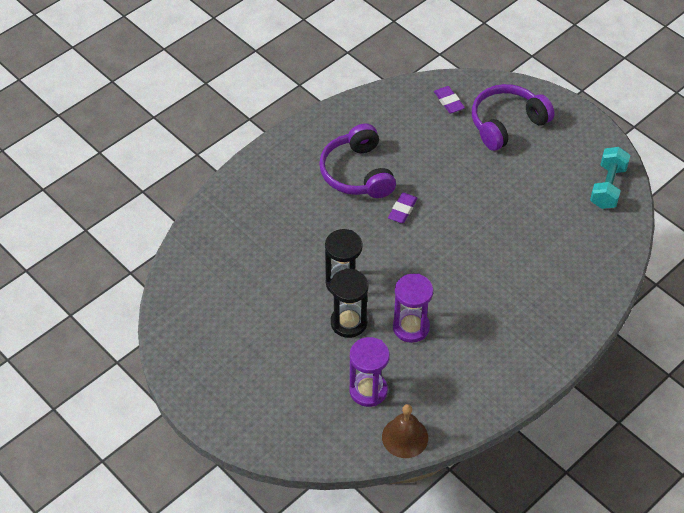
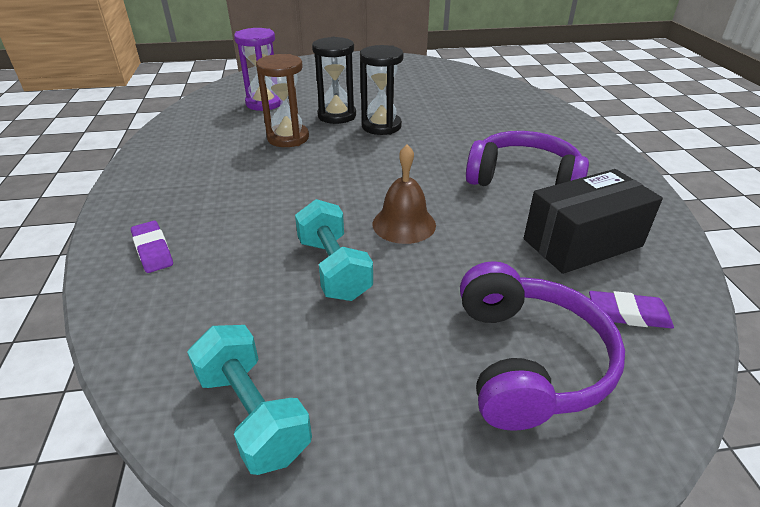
camera: 125 degrees right, 15 degrees down
(402, 210) = (436, 186): purple eraser -> purple eraser (153, 250)
(405, 129) = (582, 242): none -> black box
(405, 437) = (204, 103): brown bell -> brown bell (404, 224)
(411, 327) = (288, 138): purple hourglass -> brown hourglass
(516, 212) = (333, 269): none -> turquoise dumbbell

